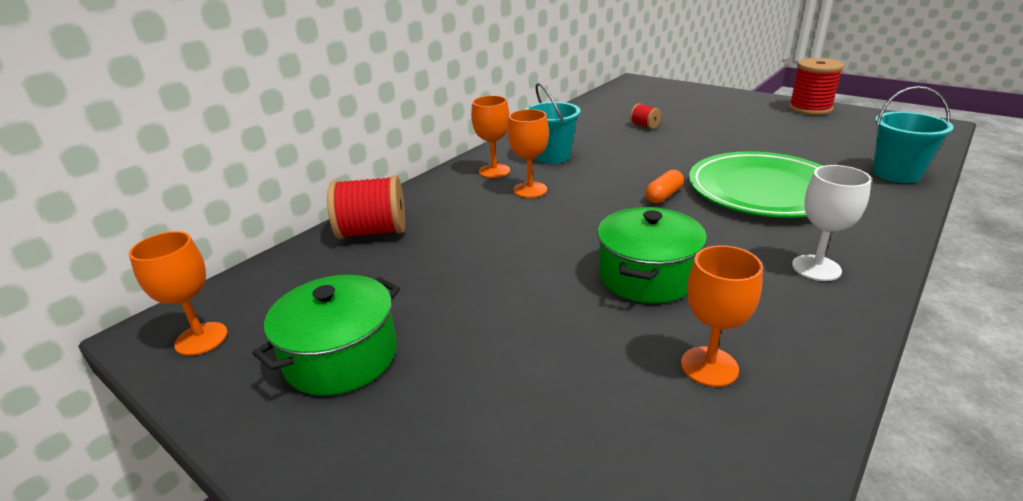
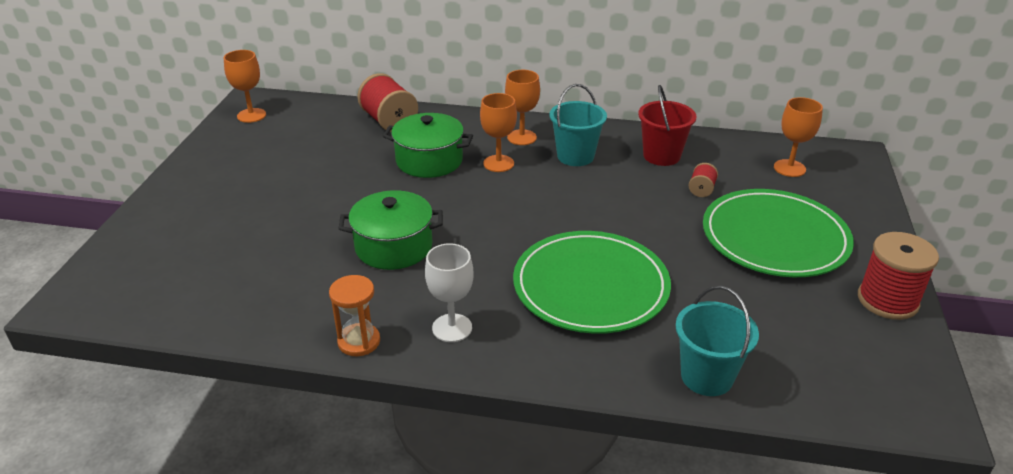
camera: 60 degrees right, 5 degrees up
(341, 356) = (254, 161): green pot -> green pot (429, 161)
(583, 128) = (661, 156): none -> red bucket
(663, 196) = (535, 231): orange capsule -> none
(709, 366) = (298, 290): orange goblet -> orange goblet (789, 168)
(723, 119) = (774, 238): none -> green plate
(835, 334) = (359, 341): none -> orange hourglass

